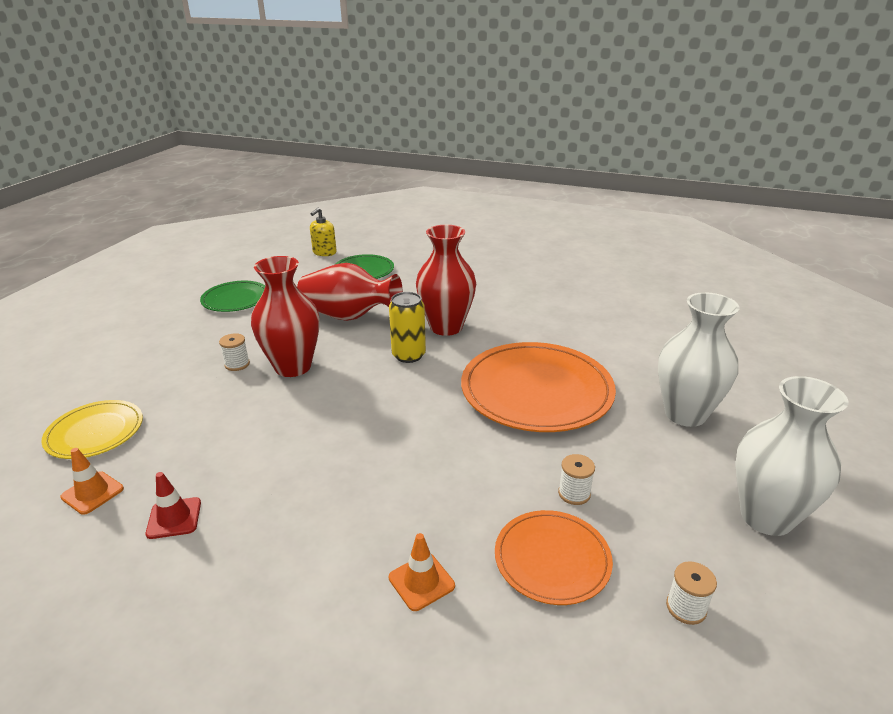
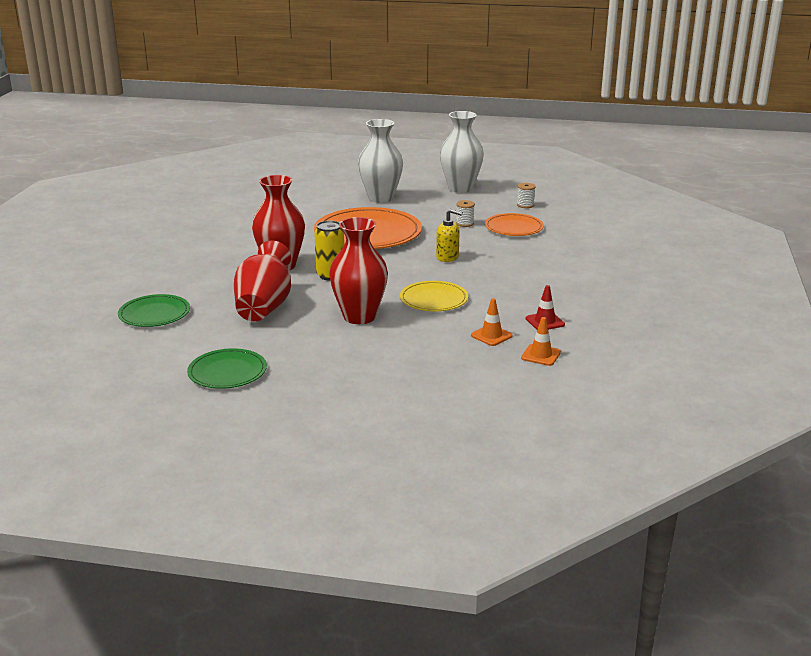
camera: 100 degrees left, 5 degrees down
(95, 432) = (479, 377): yellow plate -> yellow plate (433, 299)
(237, 364) = (362, 341): white spool -> none
(324, 252) = (95, 343): yellow soap dispenser -> yellow soap dispenser (447, 257)
(421, 582) = (546, 253): orange traffic cone -> orange traffic cone (491, 336)

